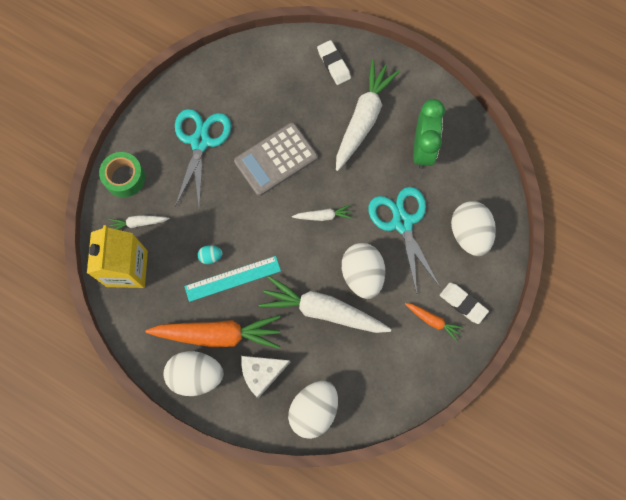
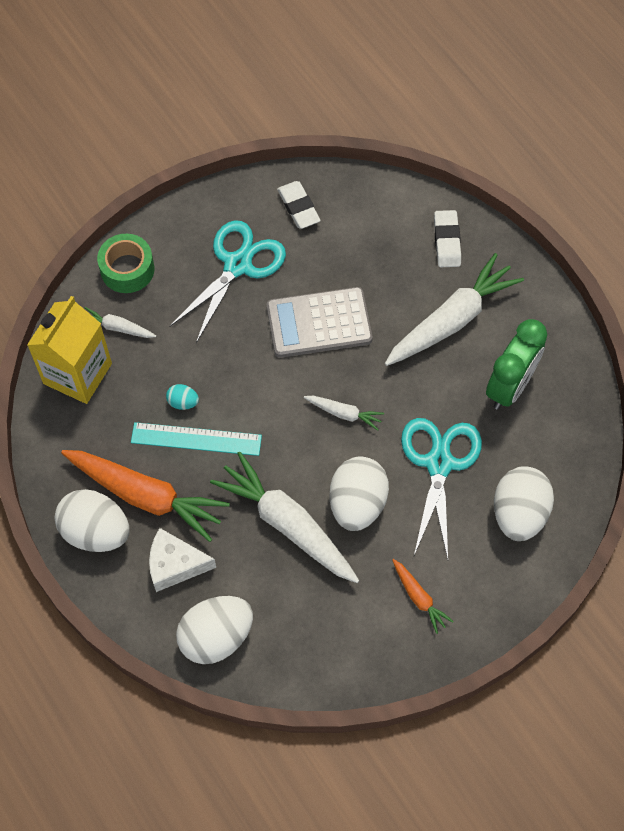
camera: 25 degrees right, 10 degrees down
(463, 303) = (468, 594): white eraser -> white eraser (298, 207)

